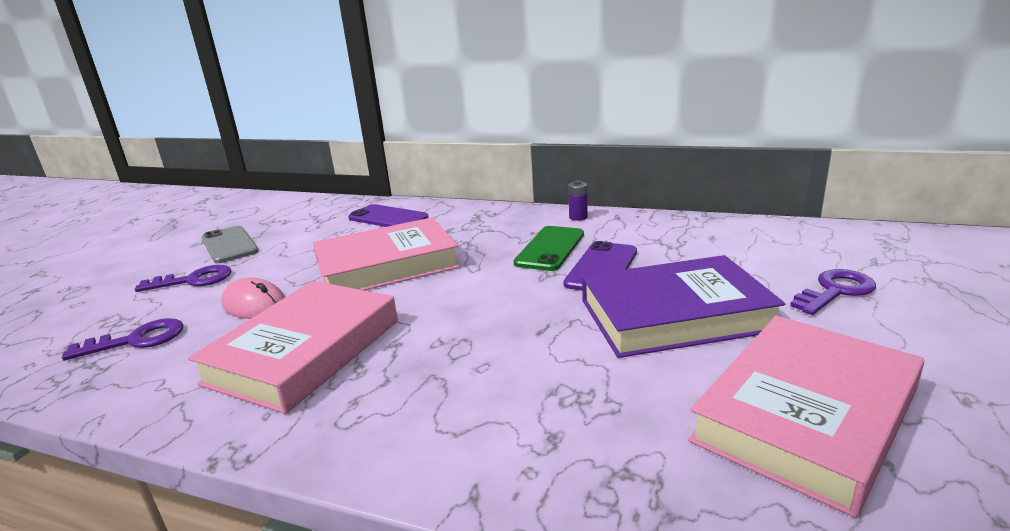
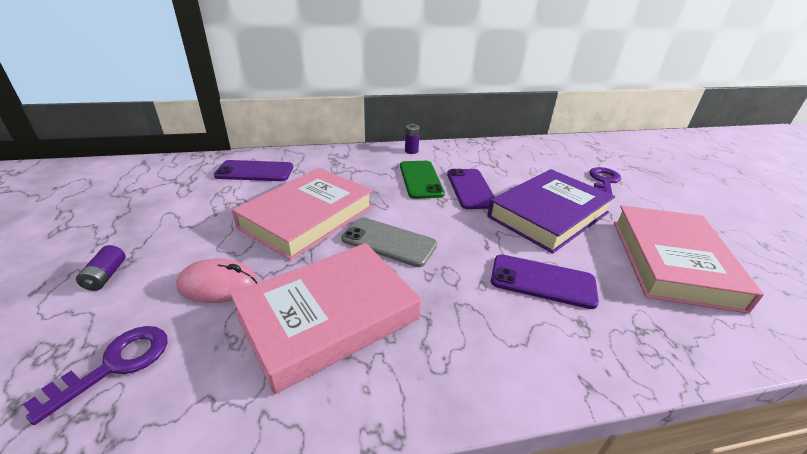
camera: 35 degrees left, 10 degrees up
(194, 280) = (106, 276): purple key -> purple battery
(229, 245) = (103, 227): grey phone -> grey phone (389, 242)
(304, 351) = (328, 316): pink book -> pink book turned 60 degrees clockwise
(561, 382) = (542, 281): none -> purple phone

